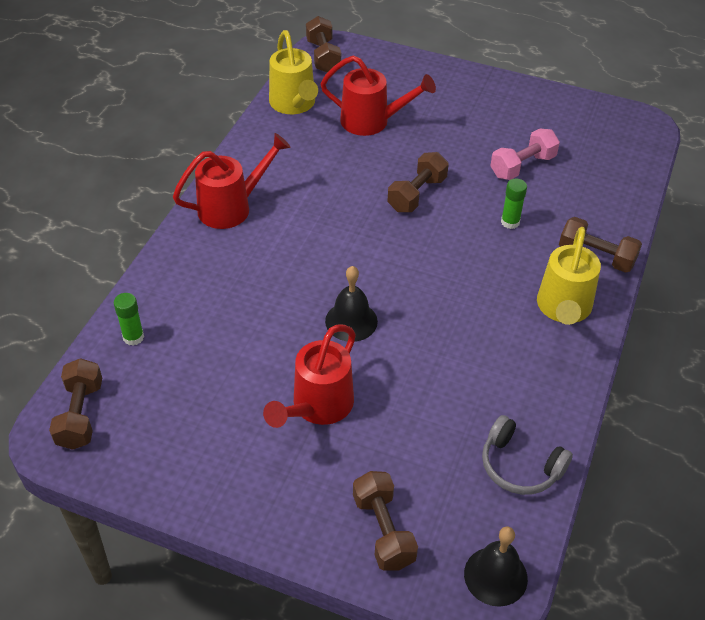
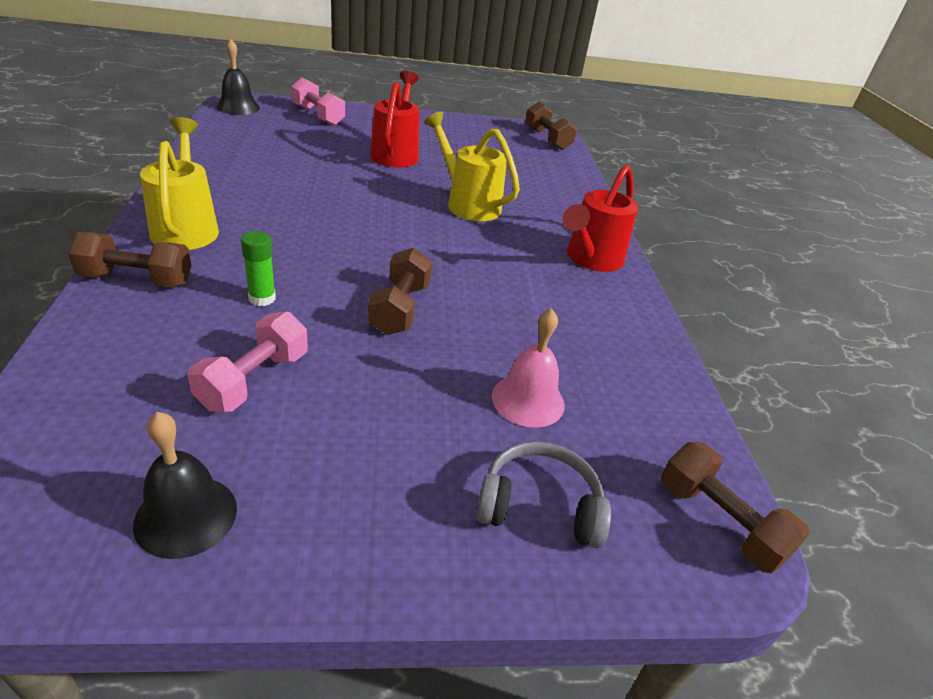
camera: 150 degrees right, 10 degrees down
(133, 337) = (561, 171): green glue stick -> none
(294, 104) = (659, 400): yellow watering can -> yellow watering can (468, 204)
(351, 321) = (403, 196): black bell -> black bell (186, 515)
(372, 122) = (528, 400): red watering can -> pink bell
(383, 530) = (318, 116): brown dumbbell -> pink dumbbell
(520, 466) = (226, 141): grey headphones -> grey headphones (539, 506)

